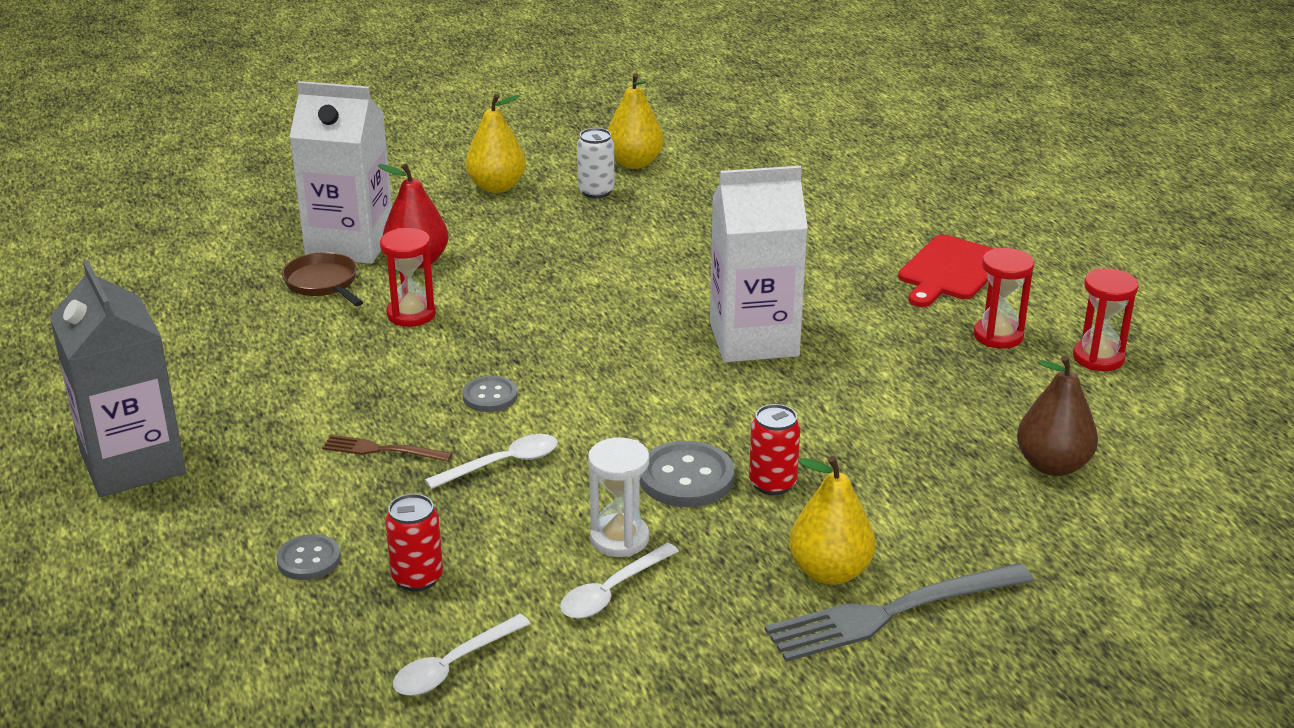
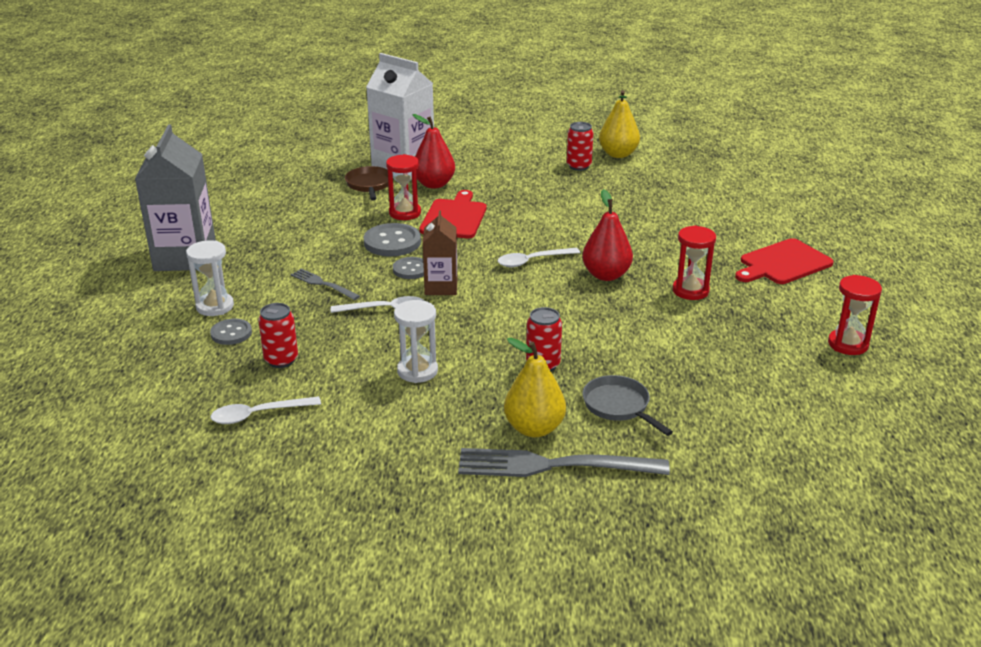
camera: 25 degrees right, 0 degrees up
(248, 526) = (215, 306): none -> white hourglass
(381, 450) = (322, 284): brown fork -> grey fork
(487, 305) = (454, 217): none -> red cutting board
(496, 187) = (518, 152): yellow pear -> none
(552, 411) = (441, 287): none -> brown carton
(596, 191) = (579, 166): white can -> red can
(612, 591) = (386, 400): white spoon -> white spoon (532, 261)
(686, 478) = (490, 346): grey button -> grey button (392, 242)
(754, 339) = (606, 275): white carton -> red pear
(906, 512) = (619, 406): none -> grey pan
(998, 336) = (782, 312): red hourglass -> red hourglass (690, 291)
(1052, 465) = (751, 405): brown pear -> none

